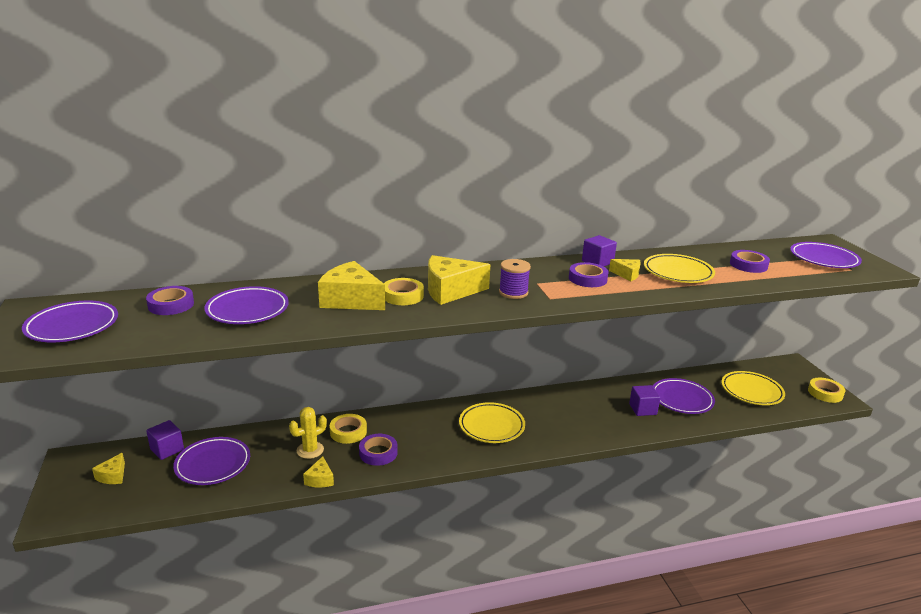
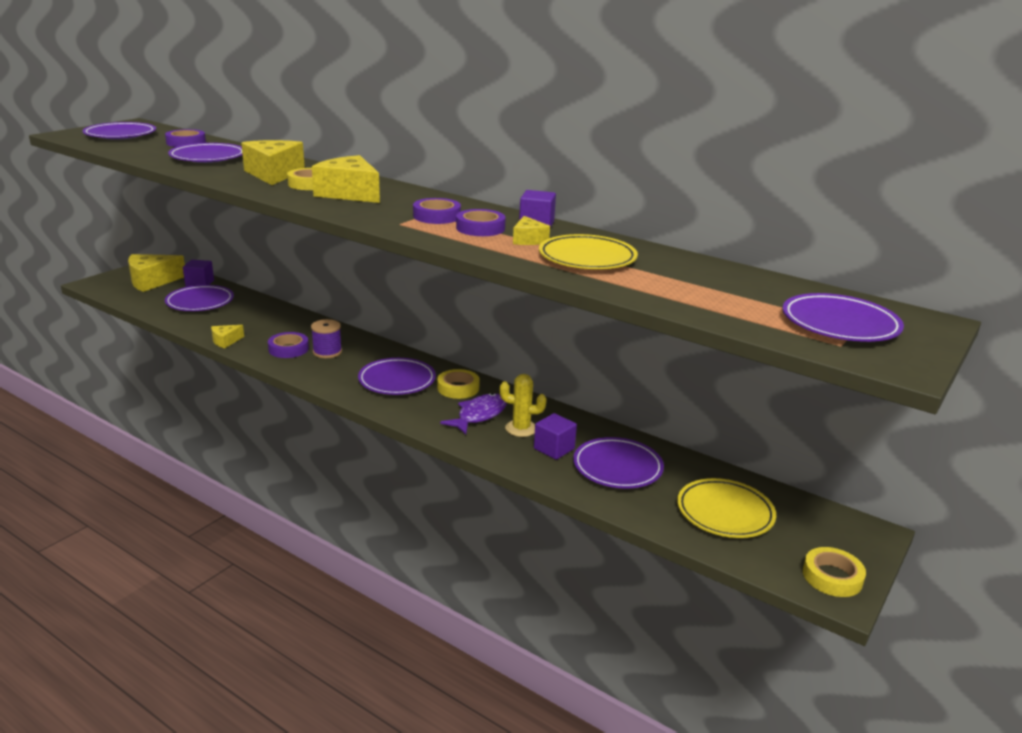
camera: 50 degrees right, 0 degrees up
(113, 476) = (152, 281): yellow cheese -> yellow cheese, size x1.95
(310, 450) = (258, 325): yellow cactus -> yellow cactus (521, 429)
(348, 432) = (302, 329): yellow tape -> yellow tape (458, 388)
(491, 426) = (397, 381): yellow plate -> purple plate
(513, 292) = (387, 211): purple spool -> purple spool (327, 352)
(575, 416) = (479, 415): none -> purple fish
(748, 265) = (700, 286): purple tape -> purple tape (437, 216)

